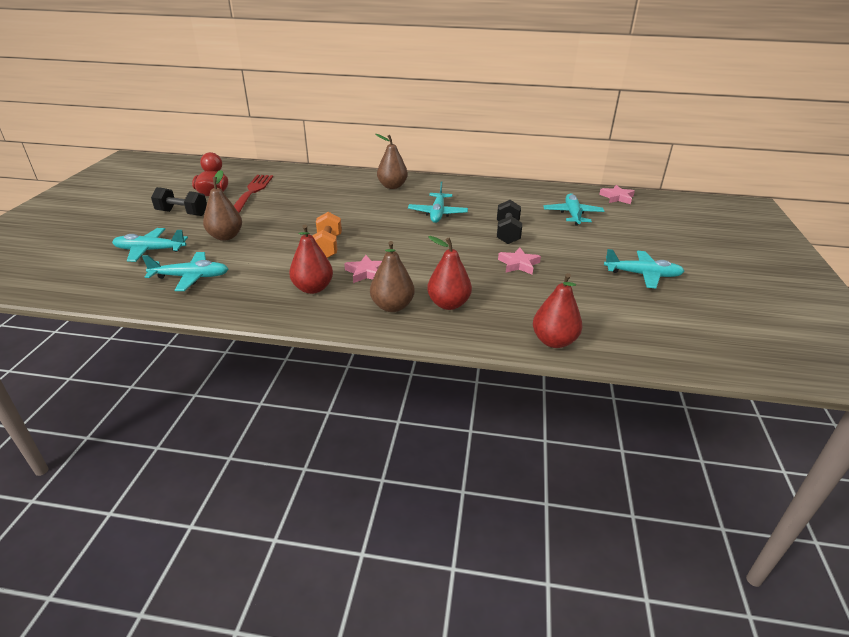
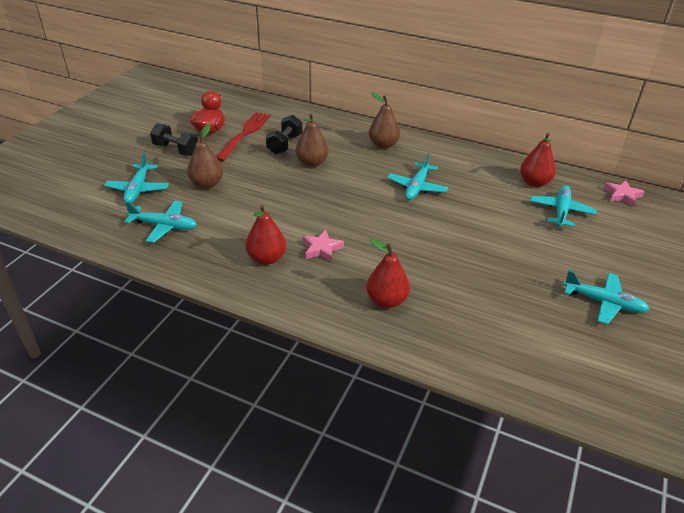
camera: 15 degrees right, 5 degrees up
(150, 250) = (138, 189): turquoise plane -> turquoise plane turned 105 degrees counterclockwise
(327, 247) = (295, 212): orange dumbbell -> none
(392, 306) = (332, 293): brown pear -> brown pear (312, 163)
(507, 233) = (480, 224): black dumbbell -> black dumbbell (284, 144)
(518, 264) = (475, 265): pink star -> none
(554, 341) = (473, 364): red pear -> red pear (534, 182)

